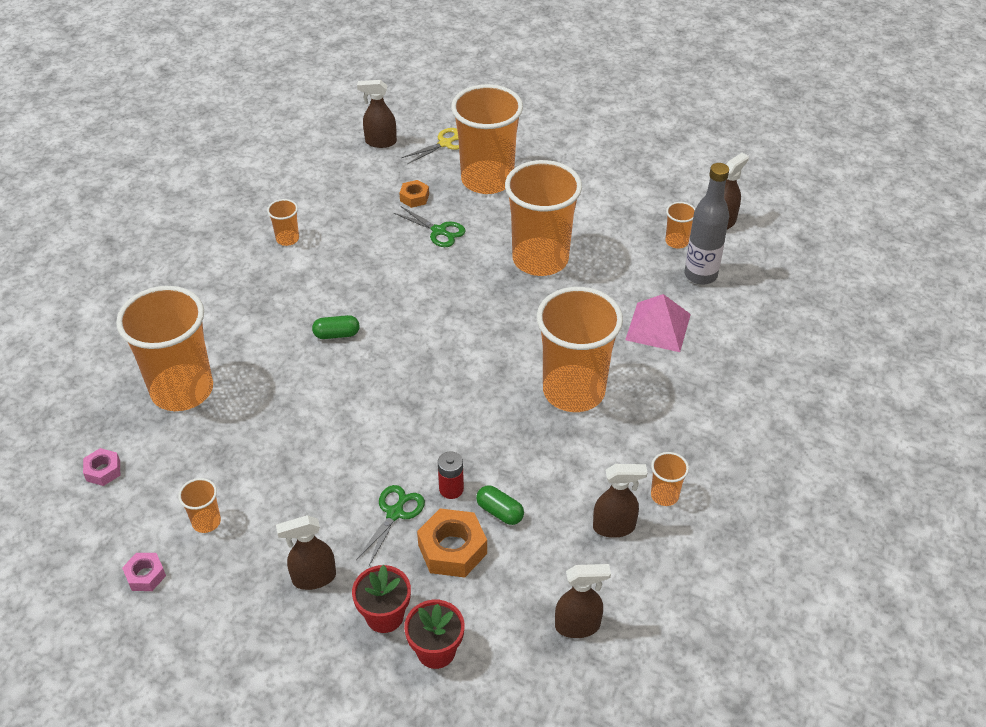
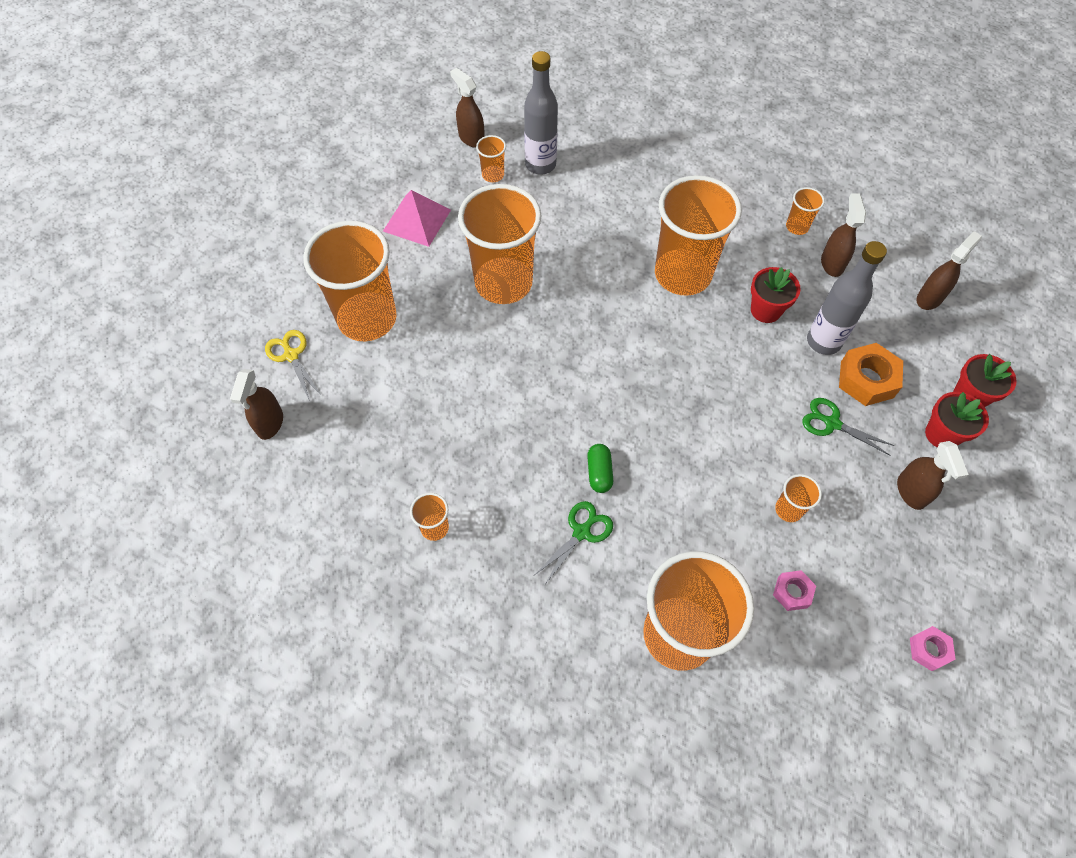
camera: 85 degrees left, 15 degrees up
(103, 471) = (799, 713): pink nut -> pink nut (792, 592)
(206, 522) = (858, 594): orange cup -> orange cup (788, 509)
(414, 197) = (384, 391): orange nut -> none
(439, 231) = (446, 369): green scissors -> green scissors (582, 532)
(451, 489) = (801, 377): red battery -> none
(500, 512) = (823, 341): green capsule -> grey bottle
(536, 461) = (766, 310): none -> red flower pot
(578, 626) = (929, 298): brown spray bottle -> brown spray bottle turned 45 degrees clockwise
(658, 326) = (605, 204): pink pyramid -> pink pyramid (417, 220)

